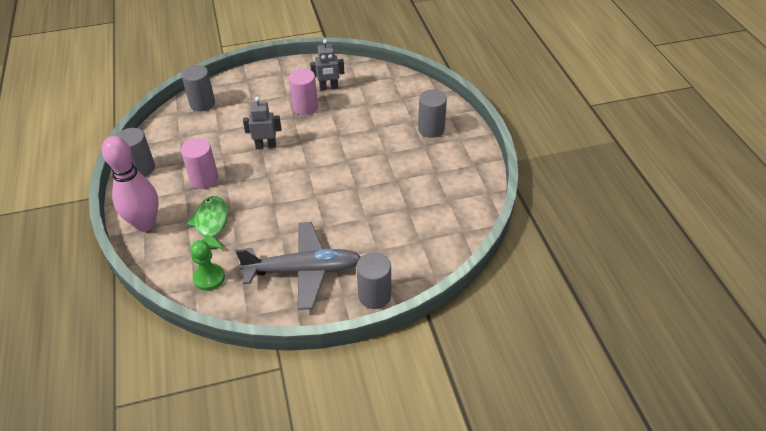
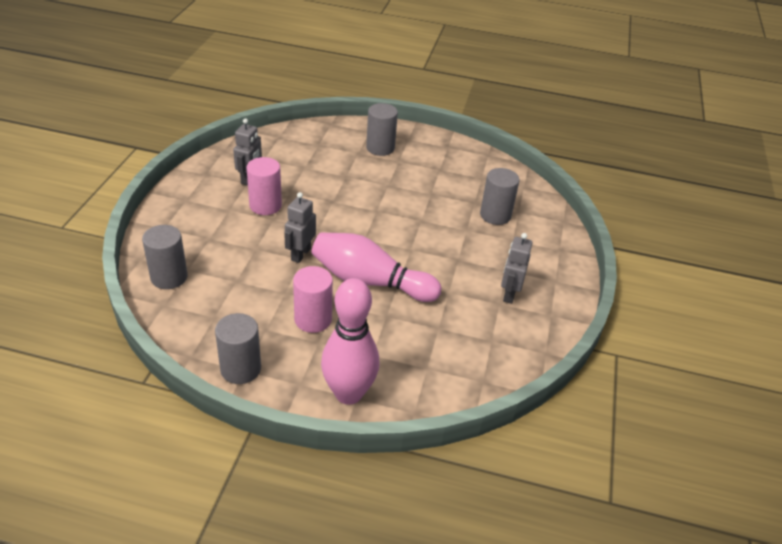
camera: 65 degrees left, 5 degrees down
(209, 278) = (475, 364): green pawn -> none
(211, 223) = (393, 337): green fish -> none
(262, 189) = (370, 281): none -> pink bowling pin
(303, 270) = (509, 294): grey plane -> grey robot
(374, 295) = (567, 262): grey cylinder -> grey cylinder (495, 215)

